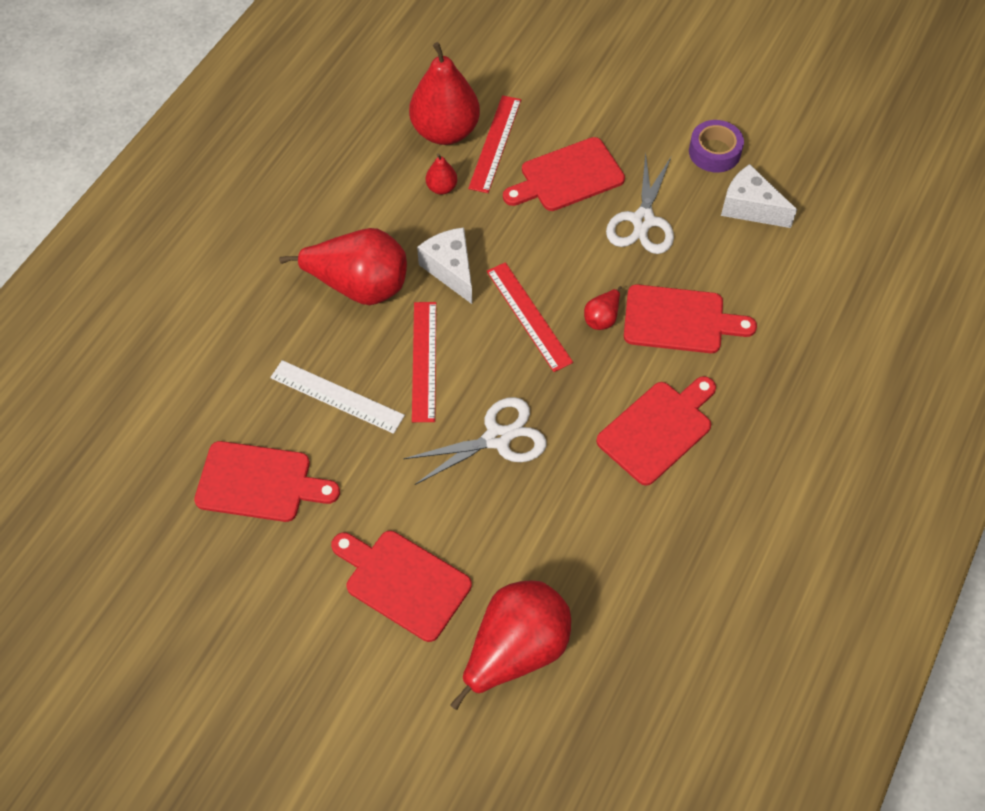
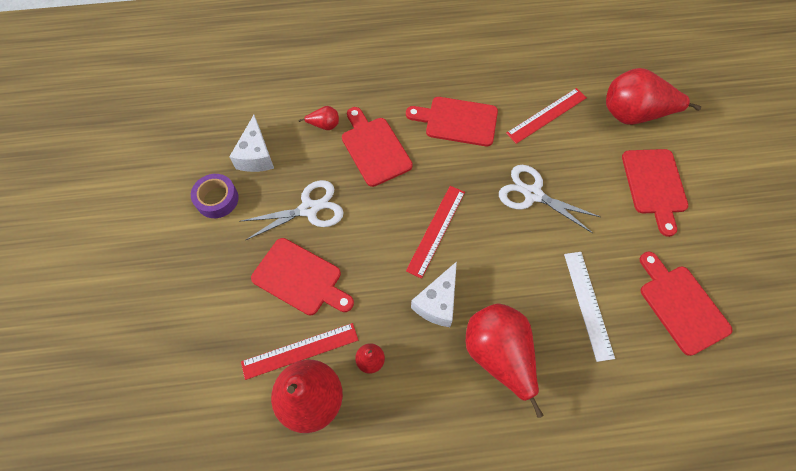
camera: 125 degrees left, 5 degrees up
(424, 361) = (518, 269): red ruler -> red ruler (546, 115)
(602, 318) = (405, 189): red pear -> red pear (324, 125)

